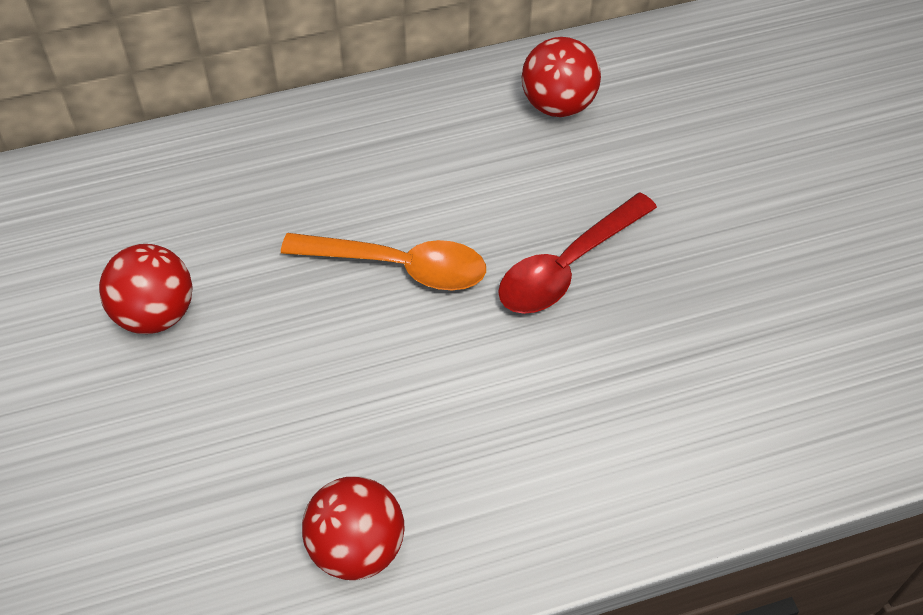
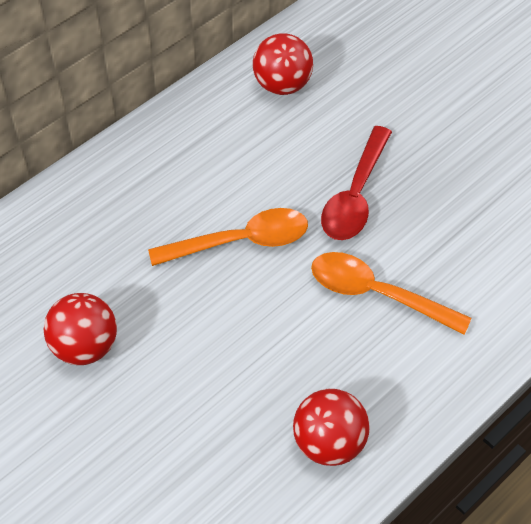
camera: 25 degrees left, 0 degrees up
(522, 394) = (377, 294): none -> orange spoon

